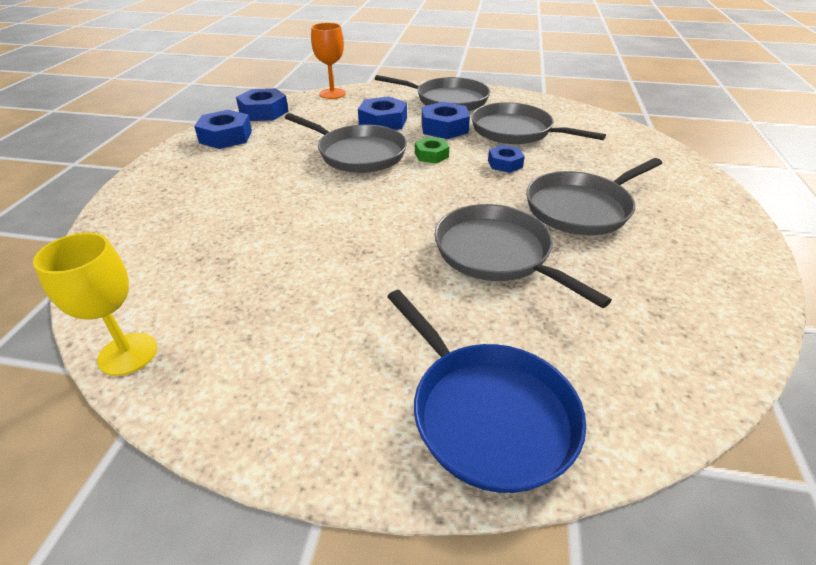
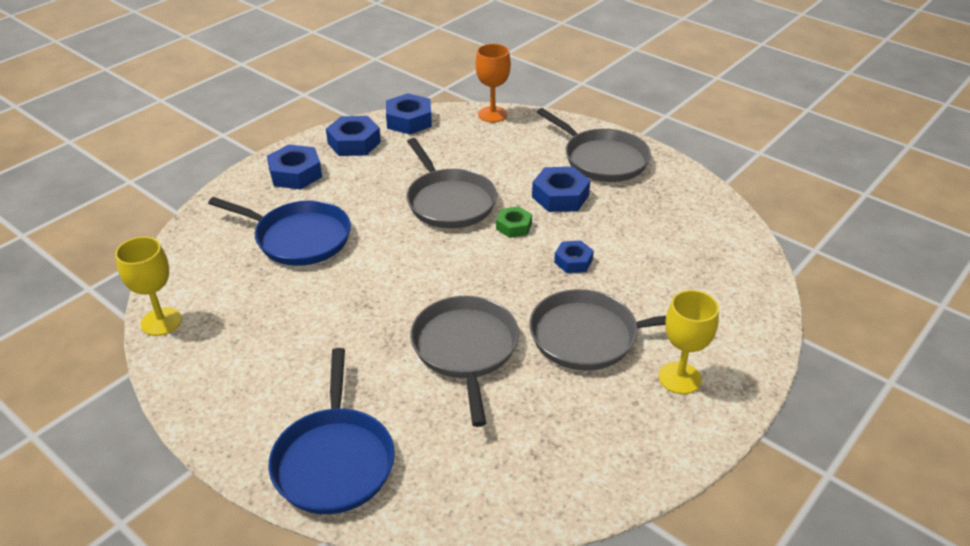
camera: 30 degrees right, 0 degrees up
(237, 219) = (299, 238): none -> blue pan
(383, 122) = (507, 169): blue nut -> blue nut (295, 174)
(515, 131) = (629, 225): grey pan -> none
(679, 212) = (679, 378): none -> yellow goblet

